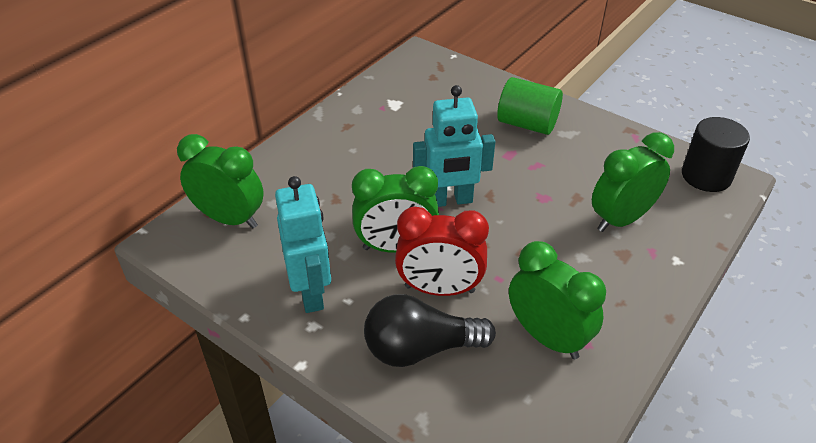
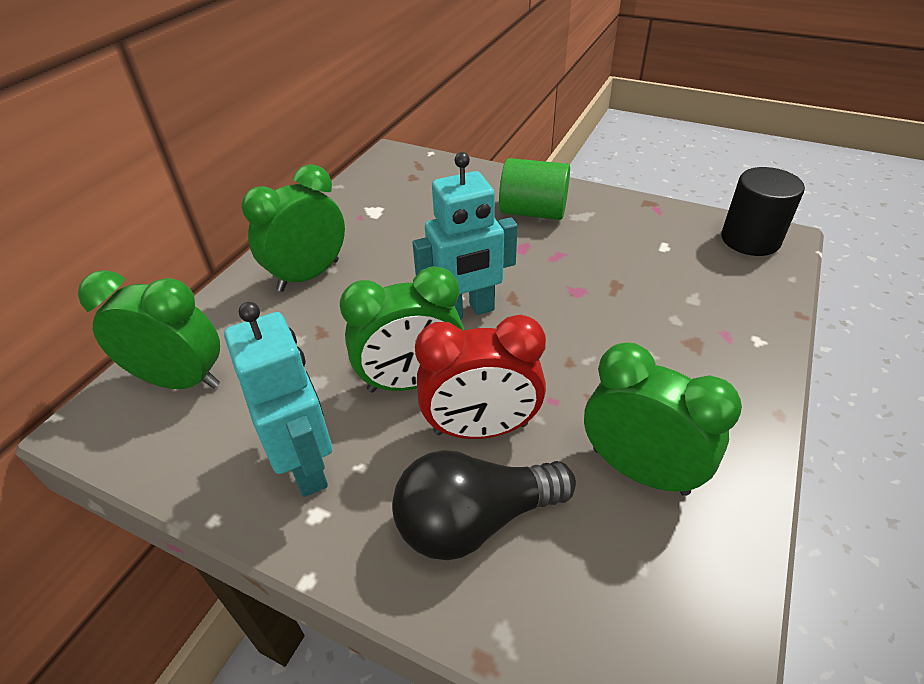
camera: 10 degrees left, 0 degrees up
(621, 219) = (675, 302): green clock -> green clock (308, 275)

